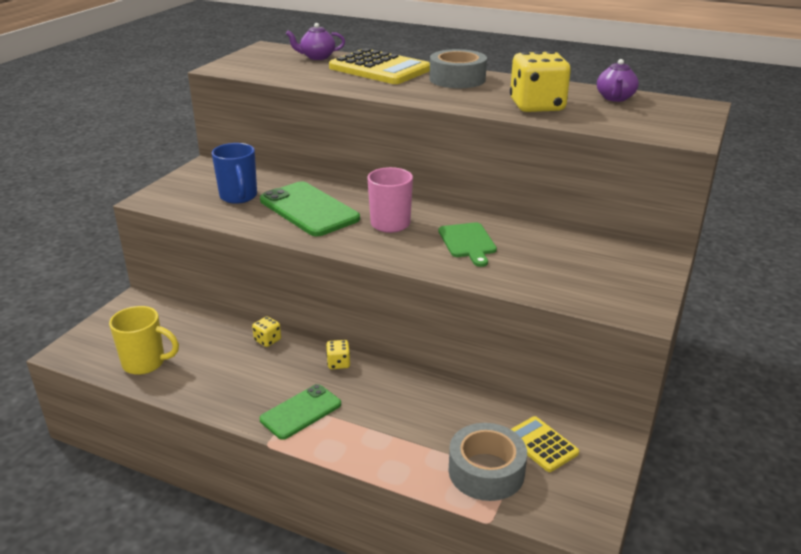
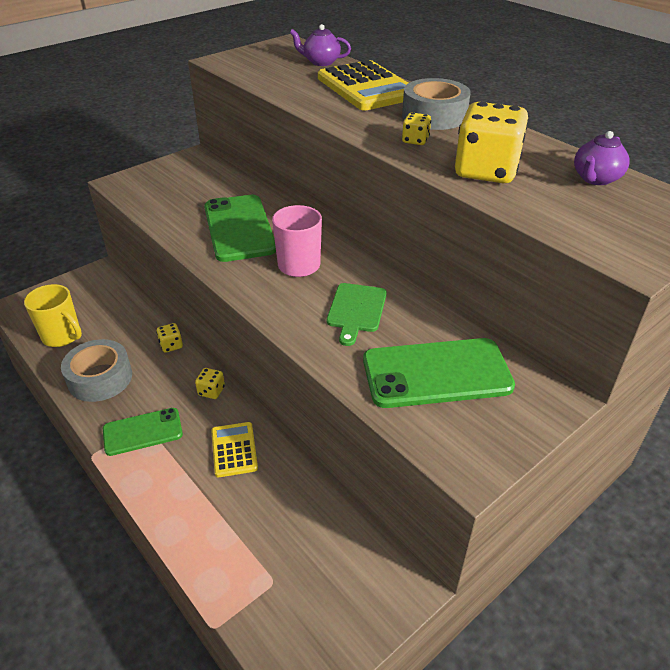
camera: 25 degrees right, 10 degrees up
(238, 197) = (191, 198): blue mug -> none
(462, 96) = (415, 140): none -> yellow dice
(486, 471) = (254, 567): grey tape -> grey tape (100, 378)
(541, 444) = (330, 558): yellow calculator -> yellow calculator (234, 449)
(567, 266) = (436, 373): none -> green phone

